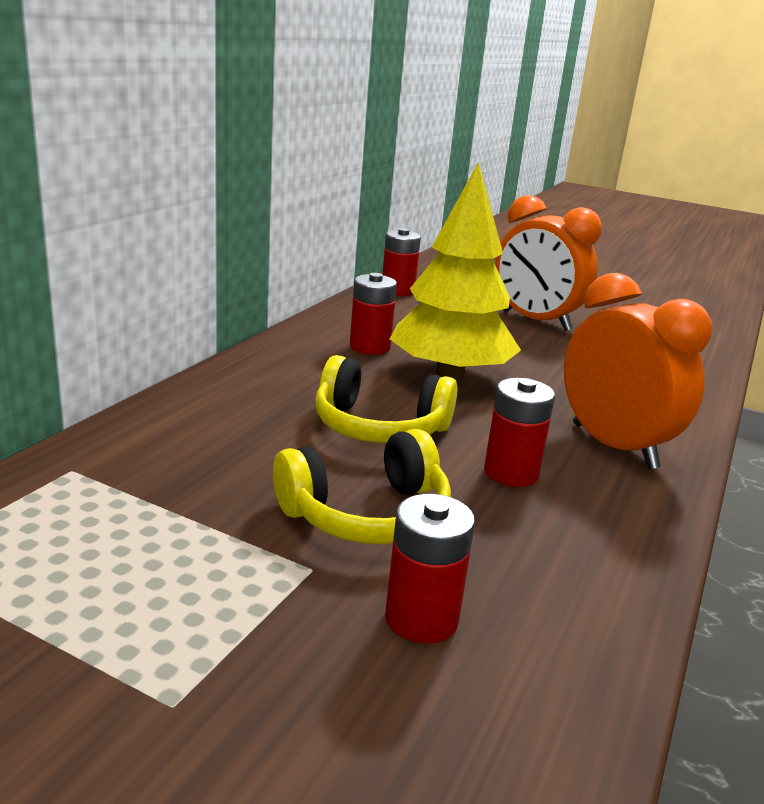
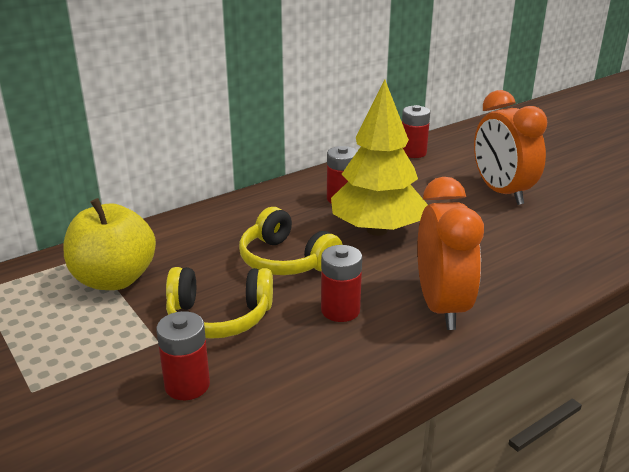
camera: 30 degrees right, 5 degrees up
(150, 496) = (114, 279): none -> yellow apple

